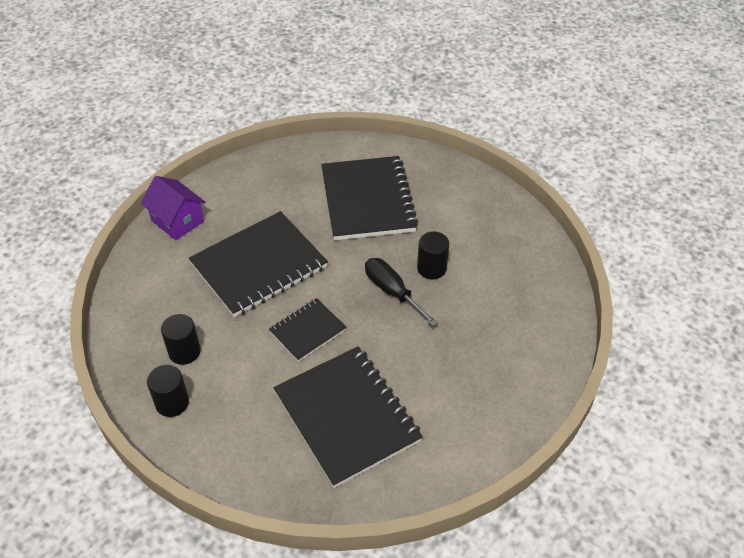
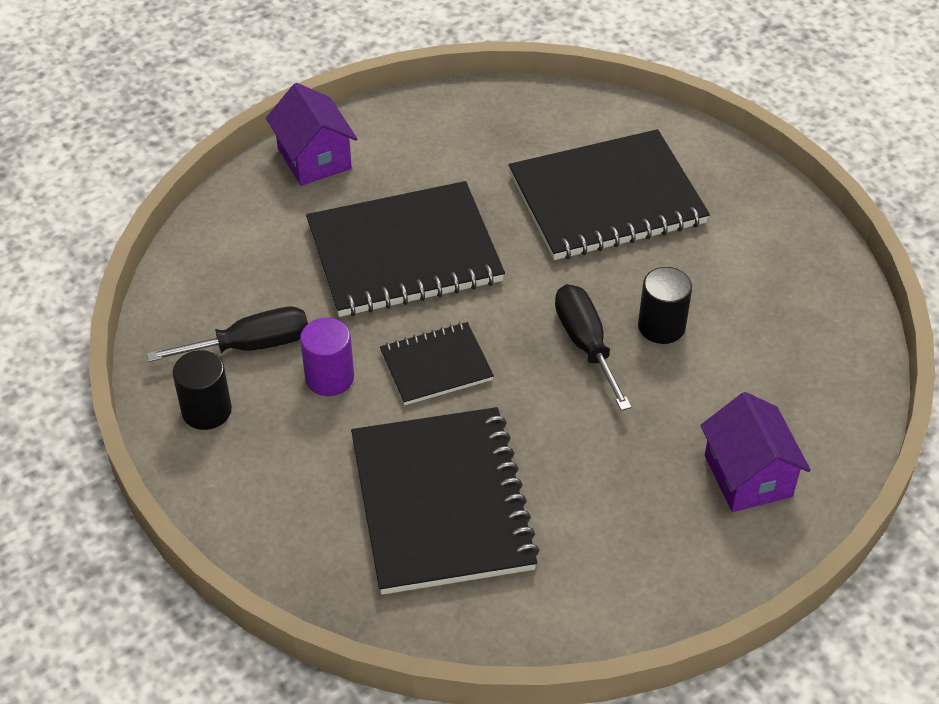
camera: 20 degrees right, 0 degrees up
(184, 352) = (251, 345): black cylinder -> black screwdriver
(244, 358) = (329, 378): none -> purple cylinder
(367, 200) = (606, 199): black notebook -> black notebook turned 60 degrees clockwise
(519, 344) = (748, 476): none -> purple house

